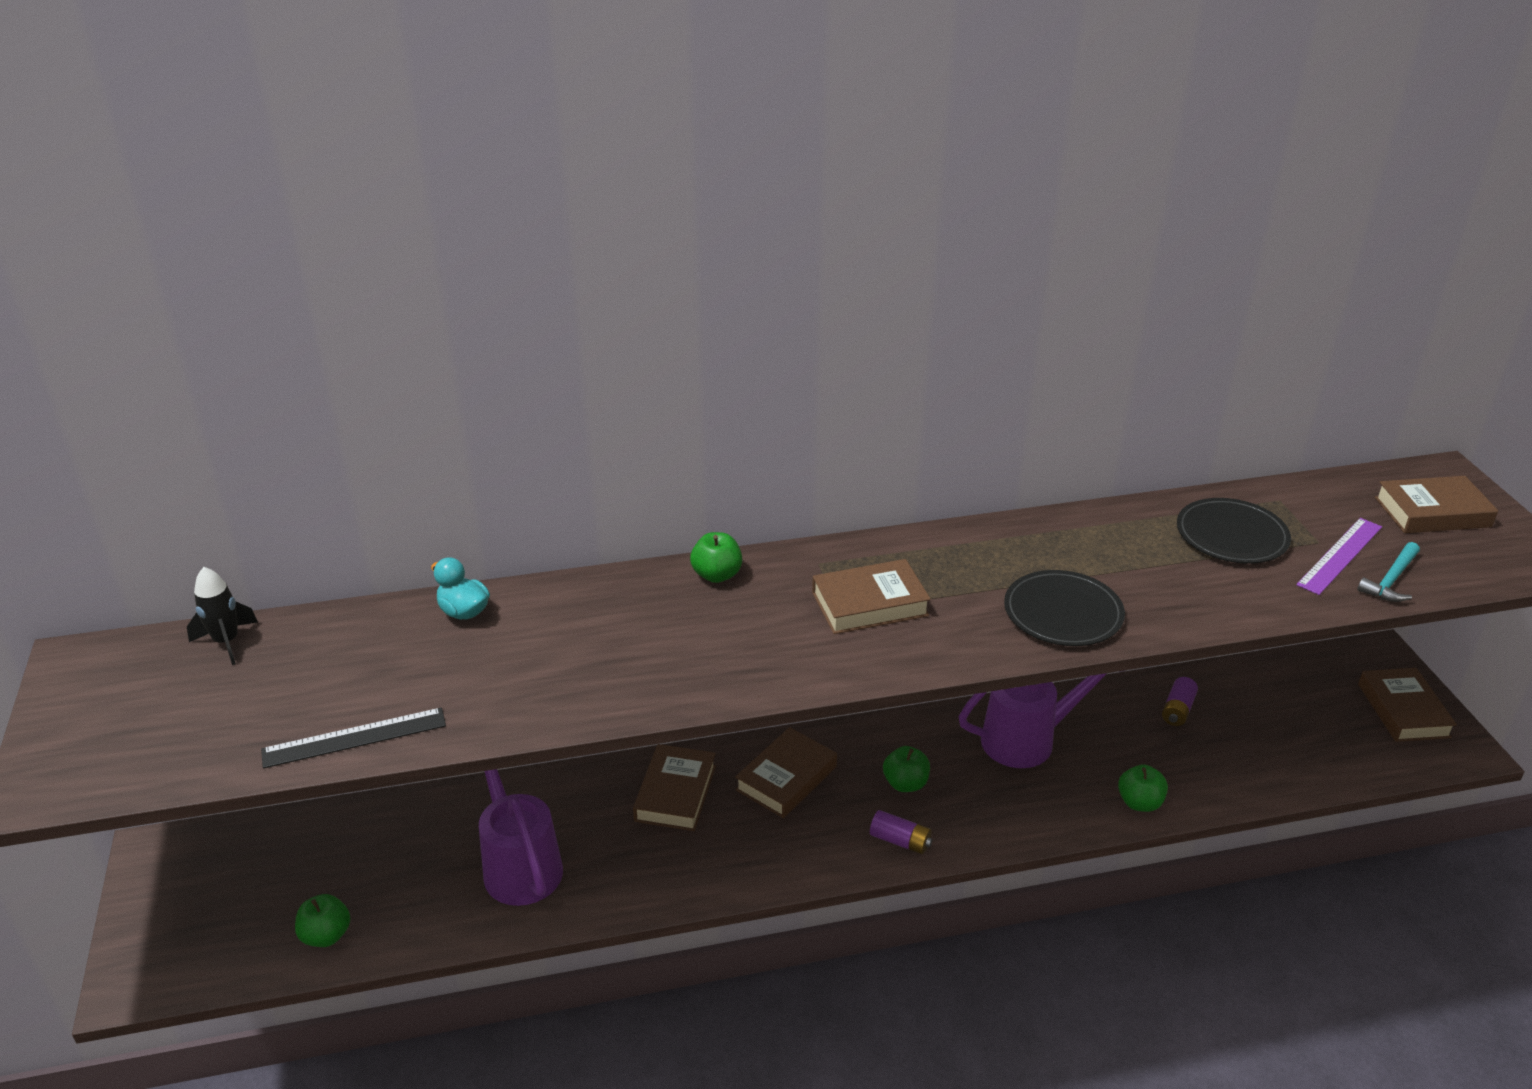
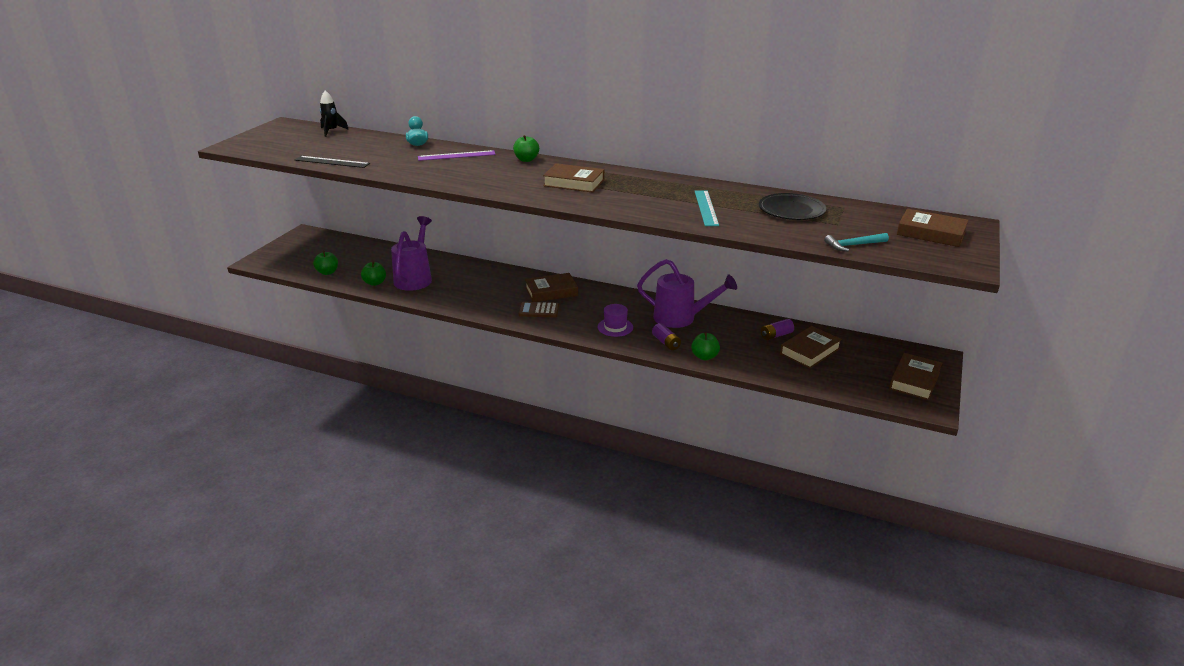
camera: 35 degrees right, 5 degrees down
(676, 793) = (500, 280): brown book -> brown book (810, 351)
(813, 831) = (539, 310): none -> brown calculator
(900, 841) = (572, 326): purple battery -> purple battery (666, 343)
(905, 783) = (600, 311): green apple -> green apple (375, 283)
(962, 807) = (615, 327): none -> purple hat
(1063, 613) = (655, 208): black plate -> none
(1126, 580) = (706, 208): none -> turquoise ruler
(1340, 555) = (840, 231): purple ruler -> purple ruler (456, 155)

